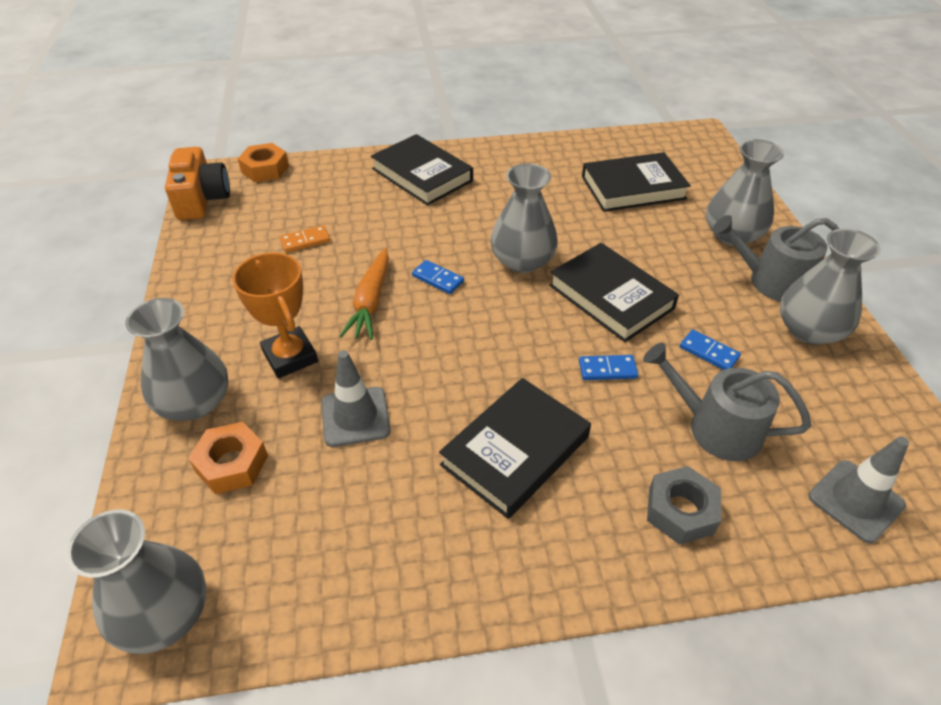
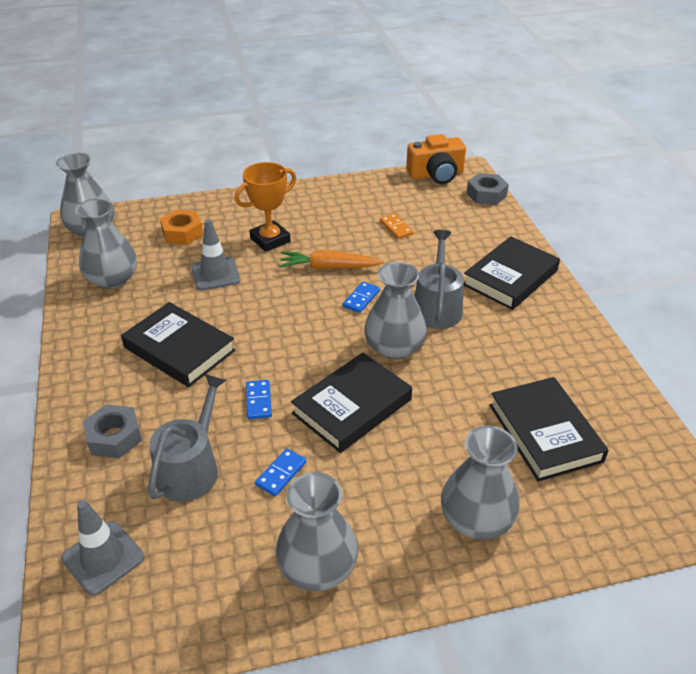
camera: 85 degrees right, 5 degrees down
(195, 402) = (231, 211): grey vase -> grey vase (112, 279)
(265, 169) = (486, 194): orange nut -> grey nut
(771, 281) = (395, 545): grey watering can -> grey watering can (437, 307)

